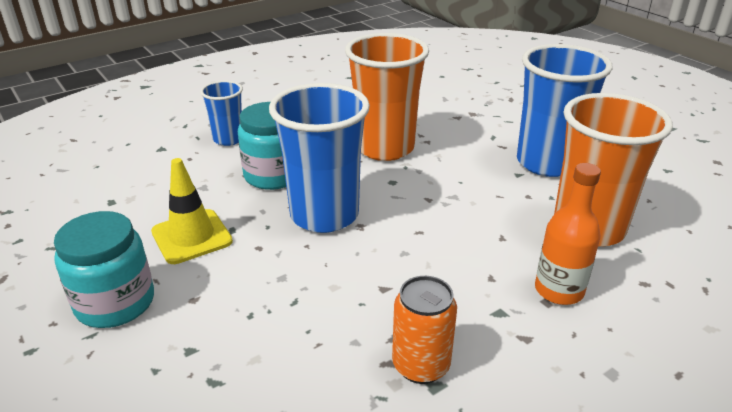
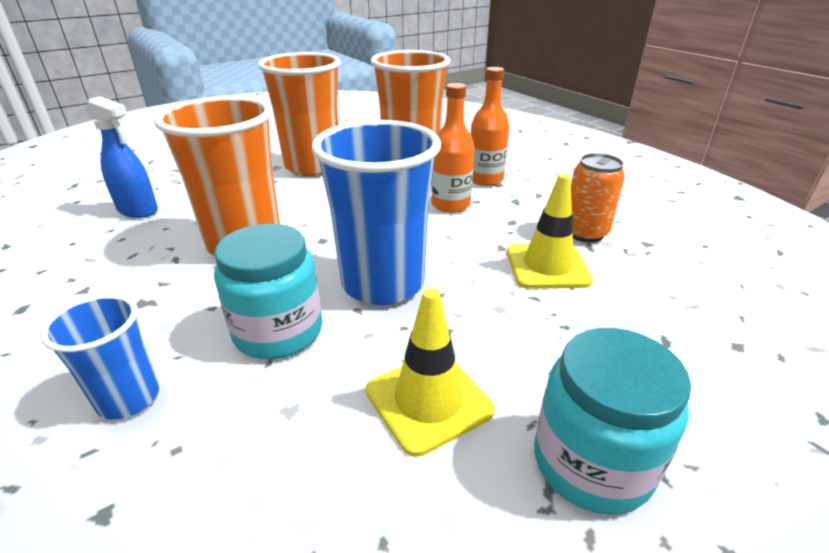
camera: 90 degrees left, 0 degrees up
(346, 318) = (547, 266): none -> yellow traffic cone
(431, 99) = (138, 210): none -> blue spray bottle
(476, 257) = (450, 205): none -> orange bottle
(547, 163) = (312, 166): blue cup -> orange cup

